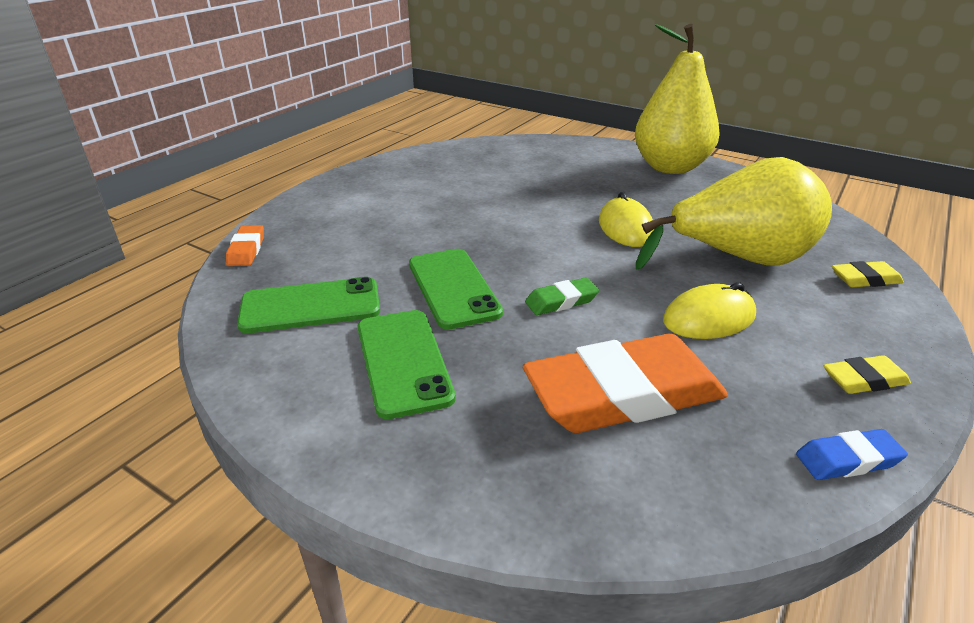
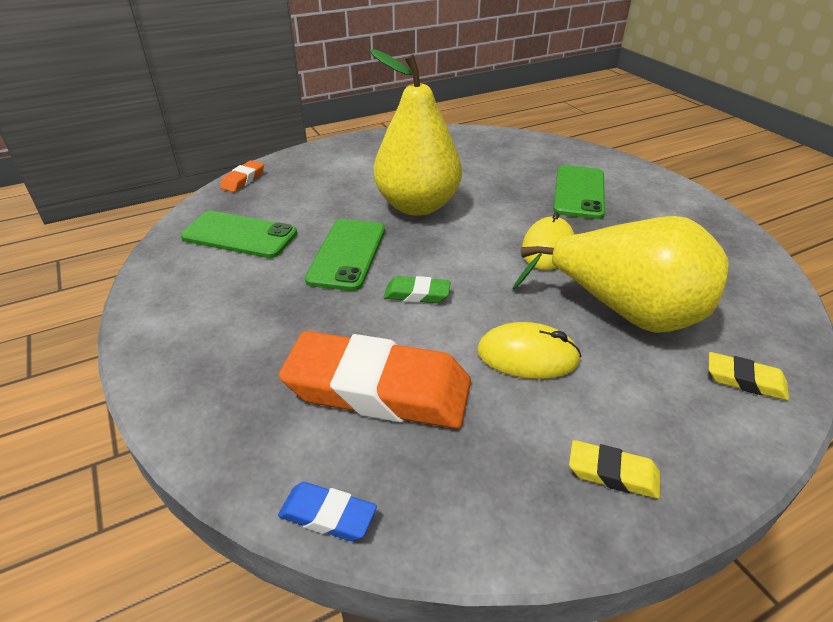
camera: 30 degrees right, 5 degrees up
(403, 362) = (254, 298): green phone -> green phone (579, 192)
(670, 167) = (664, 201): yellow pear -> yellow pear (417, 205)
(848, 460) = (503, 532): blue eraser -> blue eraser (327, 515)

